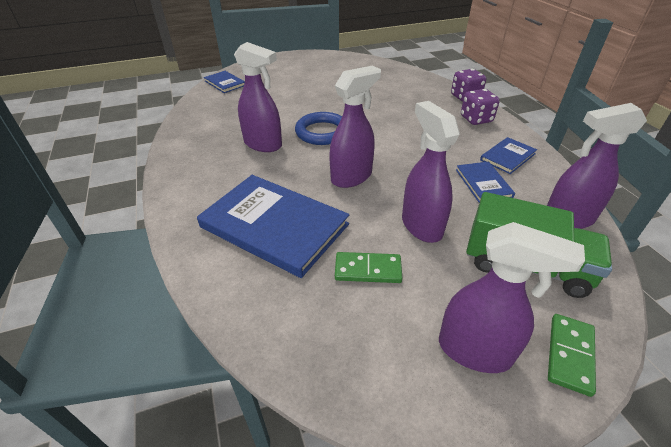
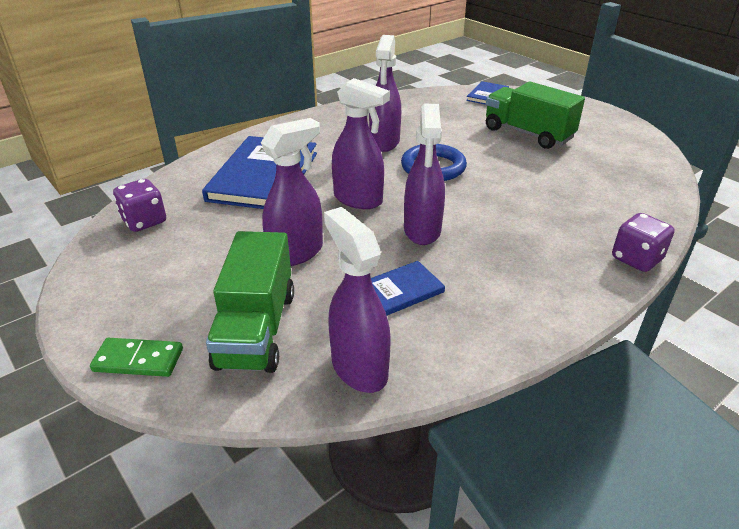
camera: 70 degrees right, 5 degrees down
(300, 86) = (528, 134): none -> green truck
(368, 269) = (223, 231): green domino -> none
(475, 351) = (138, 300): purple spray bottle -> purple spray bottle (422, 231)
(476, 119) = (570, 274): purple dice -> purple dice (144, 221)
(507, 157) = (482, 310): blue book -> none

